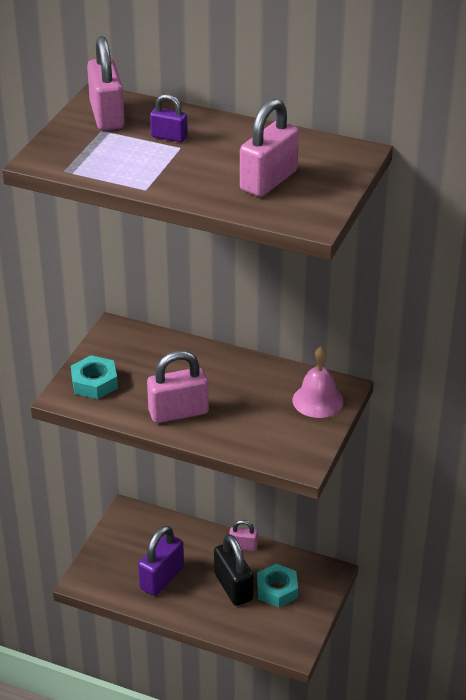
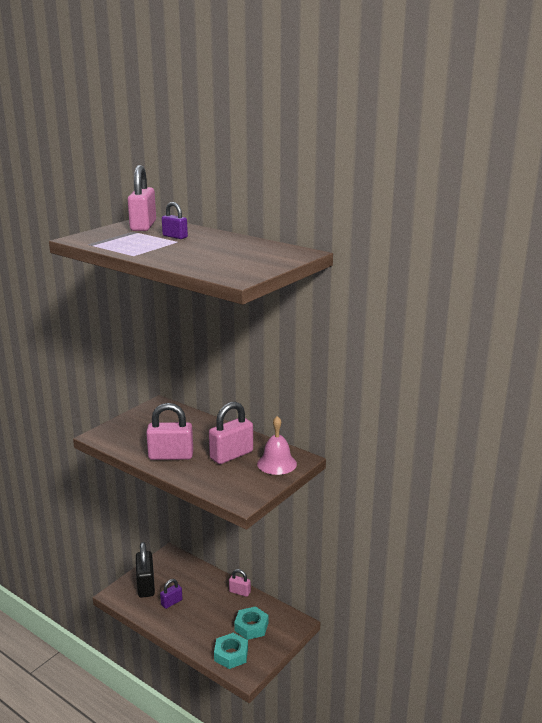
camera: 15 degrees right, 15 degrees down
(94, 382) = (125, 431): turquoise nut -> turquoise nut (231, 654)
(162, 578) = (171, 602): purple padlock -> purple padlock, size x0.56
(233, 587) = (220, 618): black padlock -> black padlock (146, 585)
(268, 181) = (224, 259): pink padlock -> pink padlock (231, 455)

